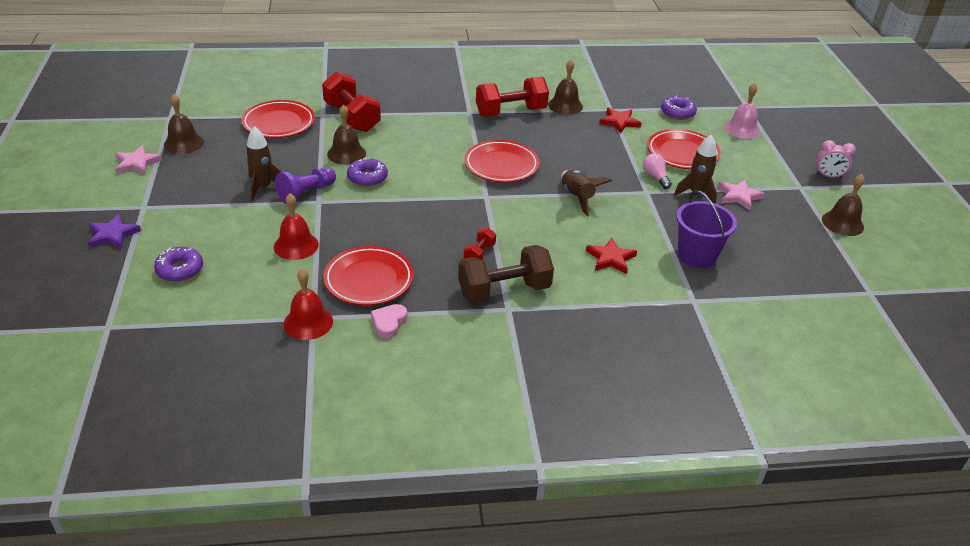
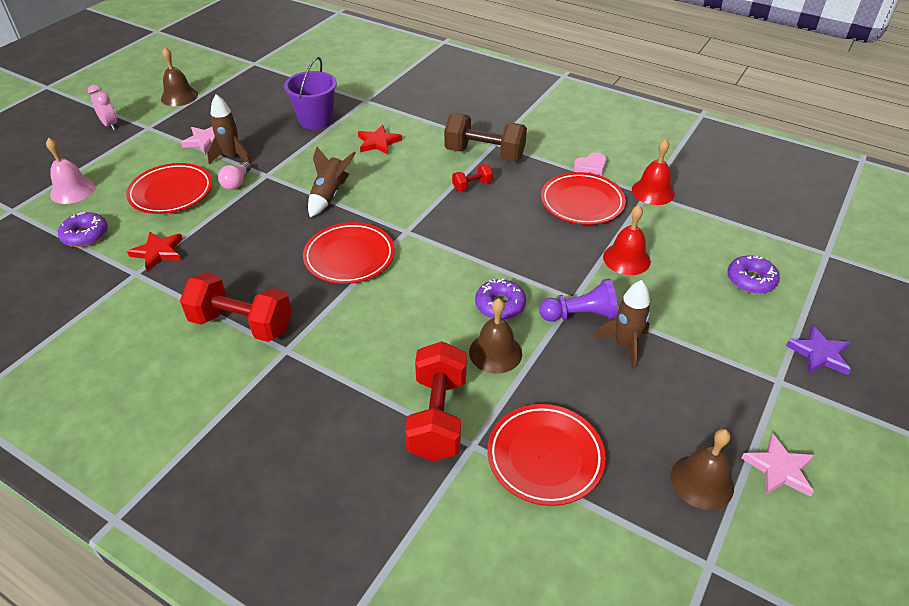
camera: 140 degrees left, 5 degrees up
(565, 105) = (170, 303): brown bell -> none

